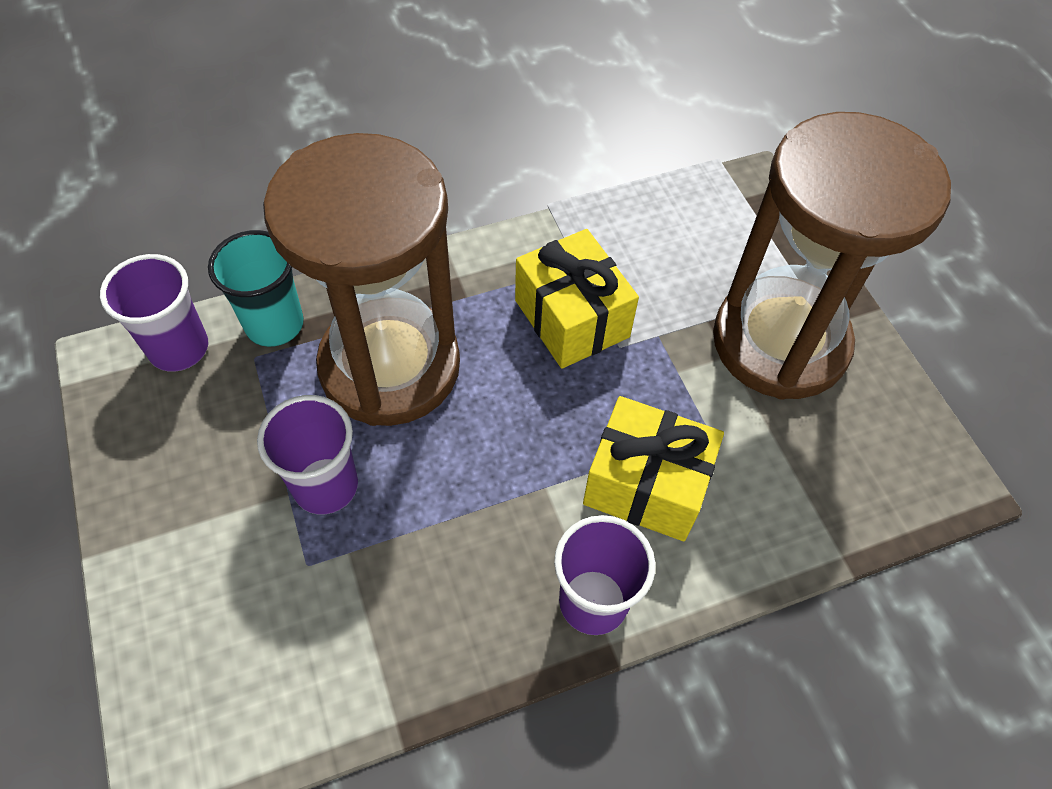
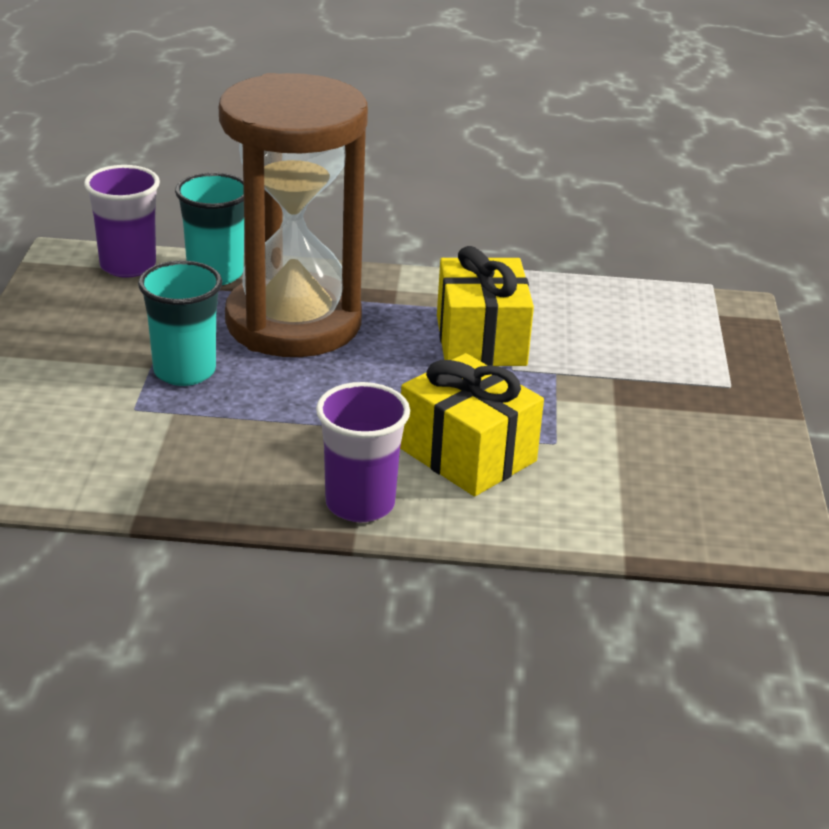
camera: 25 degrees right, 25 degrees down
(325, 486) = (184, 371): purple cup -> turquoise cup
(780, 342) = (675, 410): brown hourglass -> none

